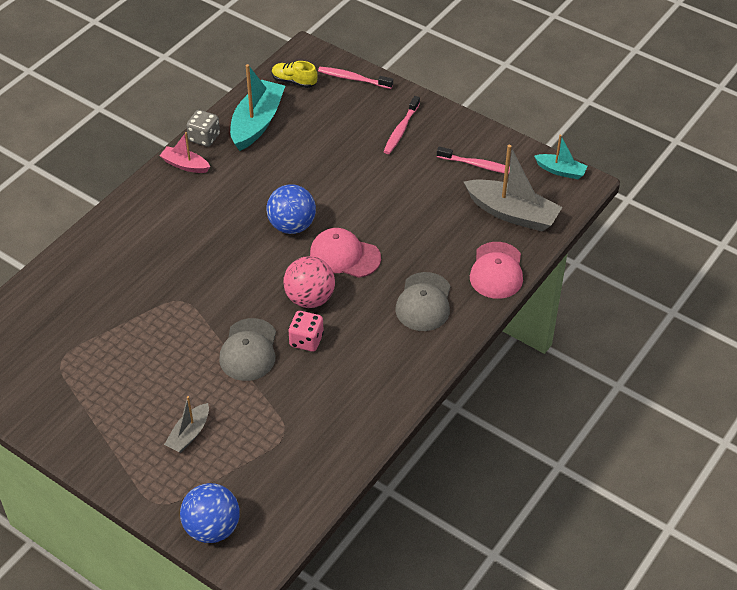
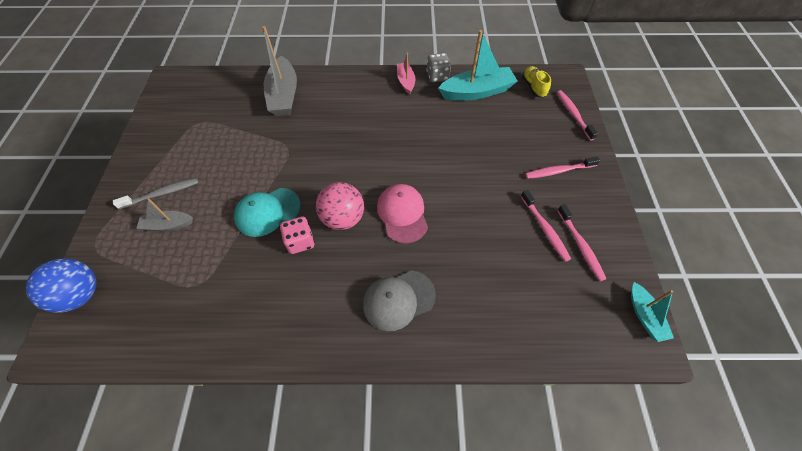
camera: 55 degrees right, 10 degrees up
(140, 426) = (161, 193): none -> grey toothbrush
(249, 350) = (267, 212): grey cap -> turquoise cap
(292, 226) = (403, 165): blue ball -> none
(445, 175) = (545, 229): none -> pink toothbrush
(496, 271) = (480, 337): pink cap -> none
(512, 213) = (555, 306): grey boat -> grey boat (284, 95)

